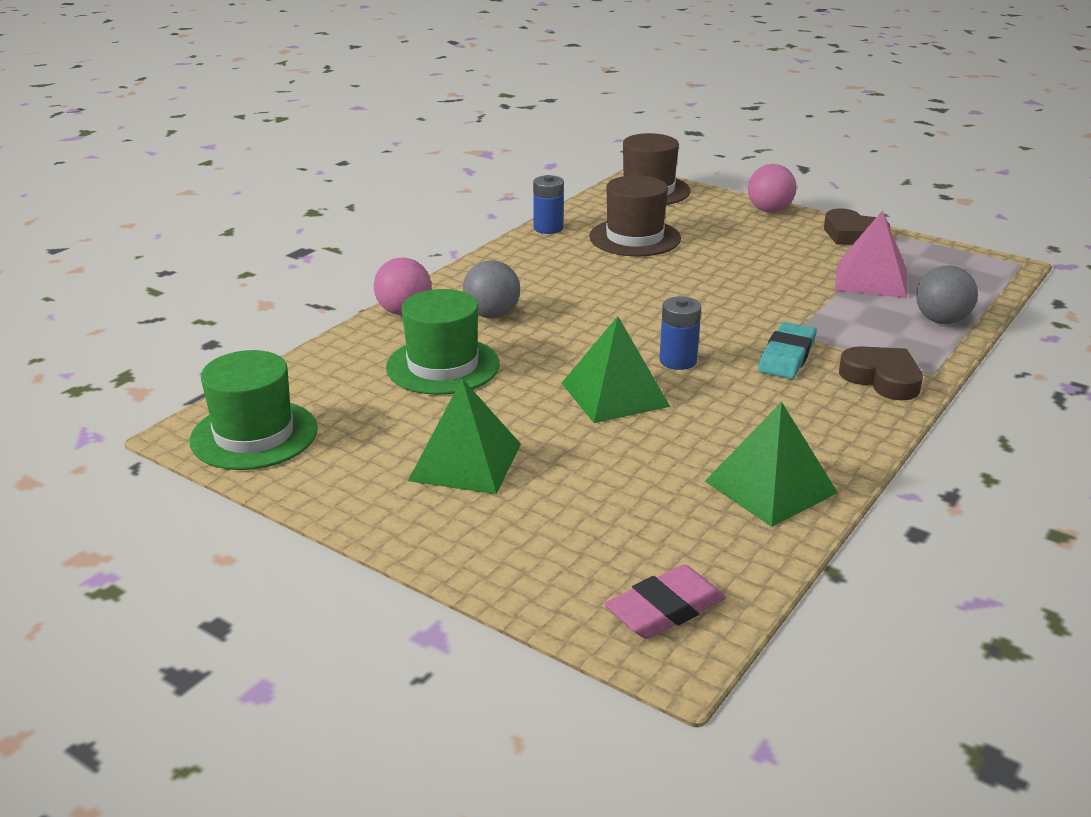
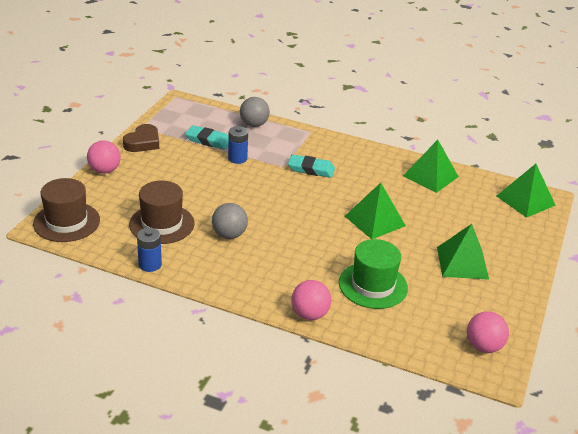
camera: 105 degrees left, 5 degrees up
(254, 435) = (483, 346): green hat -> pink ball
(492, 315) = (300, 274): grey ball -> grey ball (229, 235)
(665, 609) = (525, 200): pink eraser -> green pyramid
(678, 361) = (330, 202): blue battery -> blue battery (237, 158)
(871, 279) = (208, 140): pink pyramid -> turquoise eraser
(882, 379) = (322, 144): brown heart -> none

